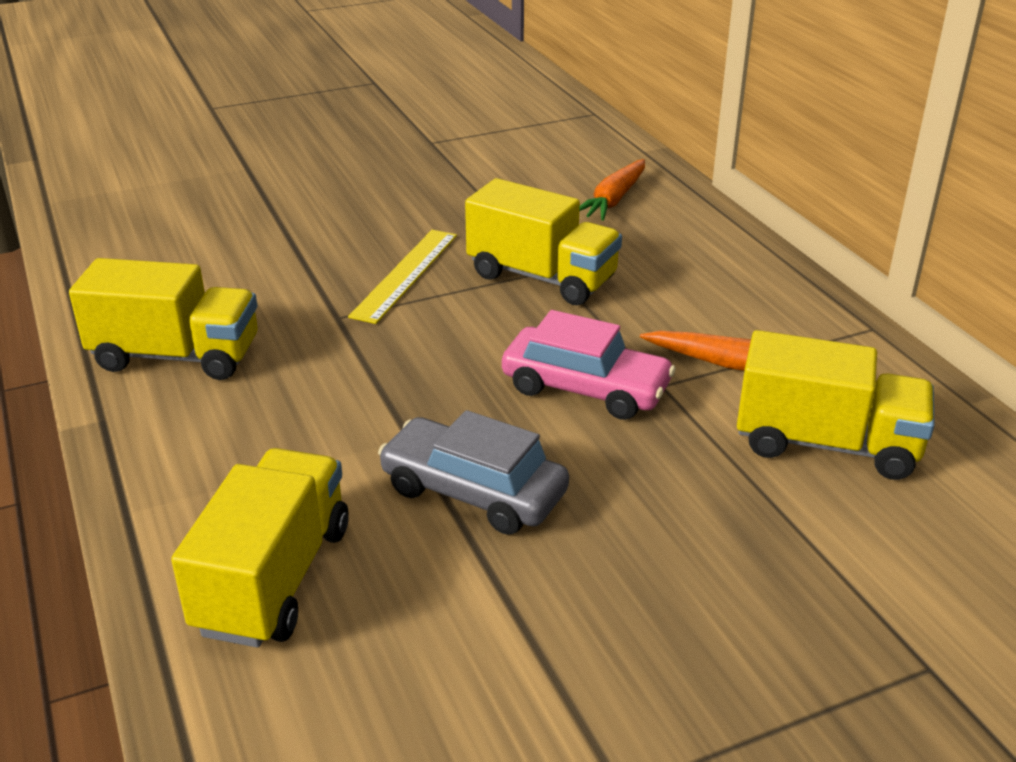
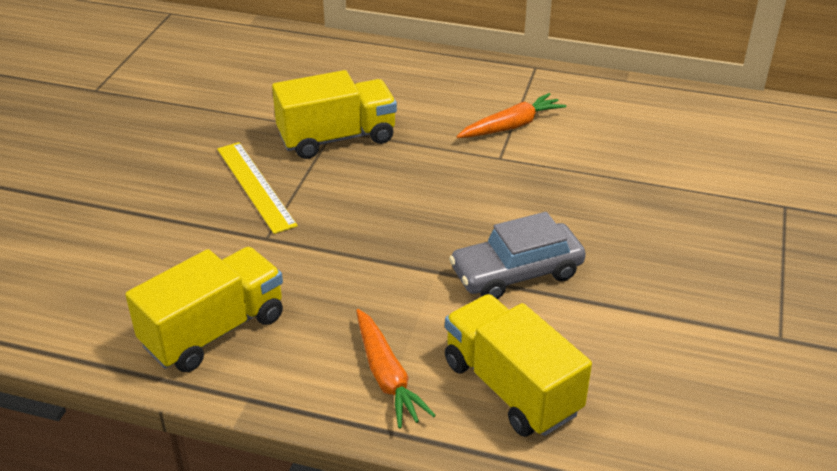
camera: 50 degrees left, 5 degrees up
(585, 388) = (470, 184): pink car -> none
(614, 199) = (289, 66): orange carrot -> orange carrot (387, 376)
(826, 444) = (610, 138): yellow truck -> none

